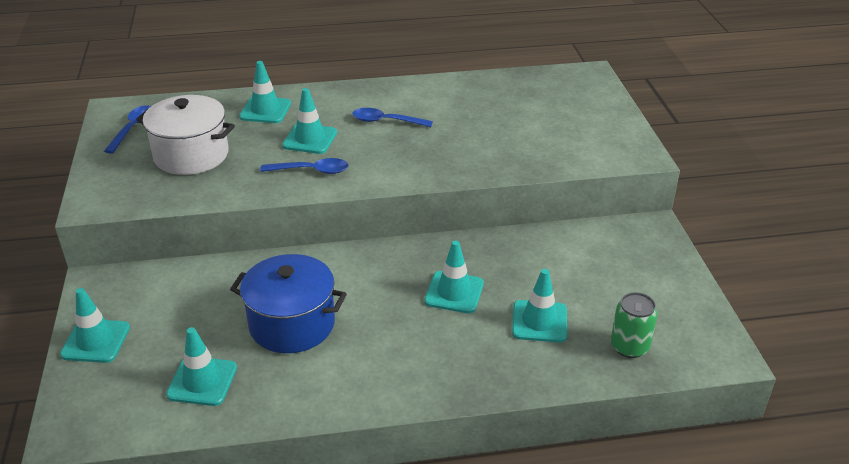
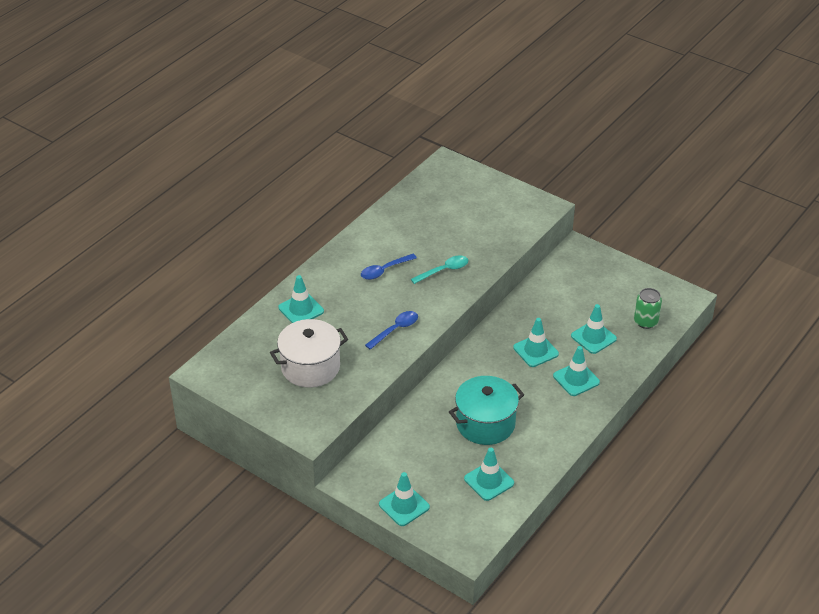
camera: 45 degrees left, 5 degrees up
(133, 128) = (241, 376): blue spoon -> none
(292, 324) = (485, 424): blue pot -> turquoise pot
(310, 139) = (361, 311): turquoise traffic cone -> turquoise traffic cone (576, 379)
(440, 151) = (444, 270): none -> turquoise spoon

